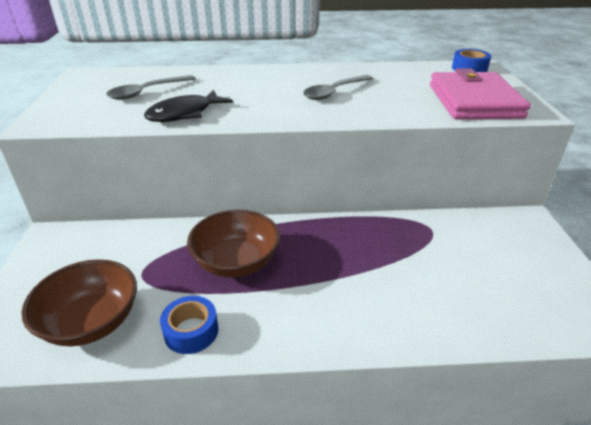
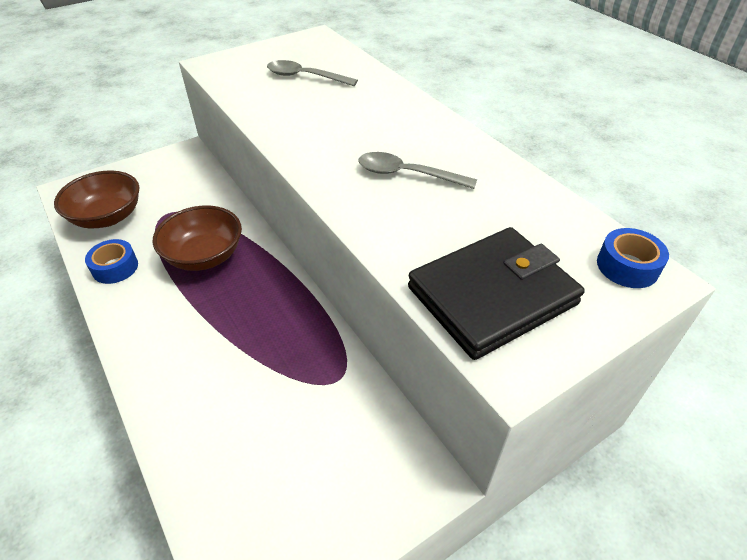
camera: 60 degrees right, 10 degrees up
(184, 114) = (275, 112): black fish -> none
(474, 101) = (492, 295): pink wallet -> black wallet

